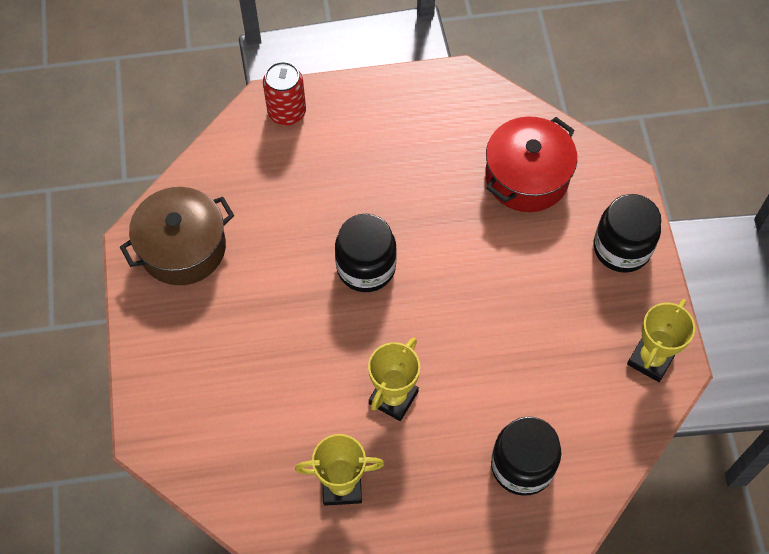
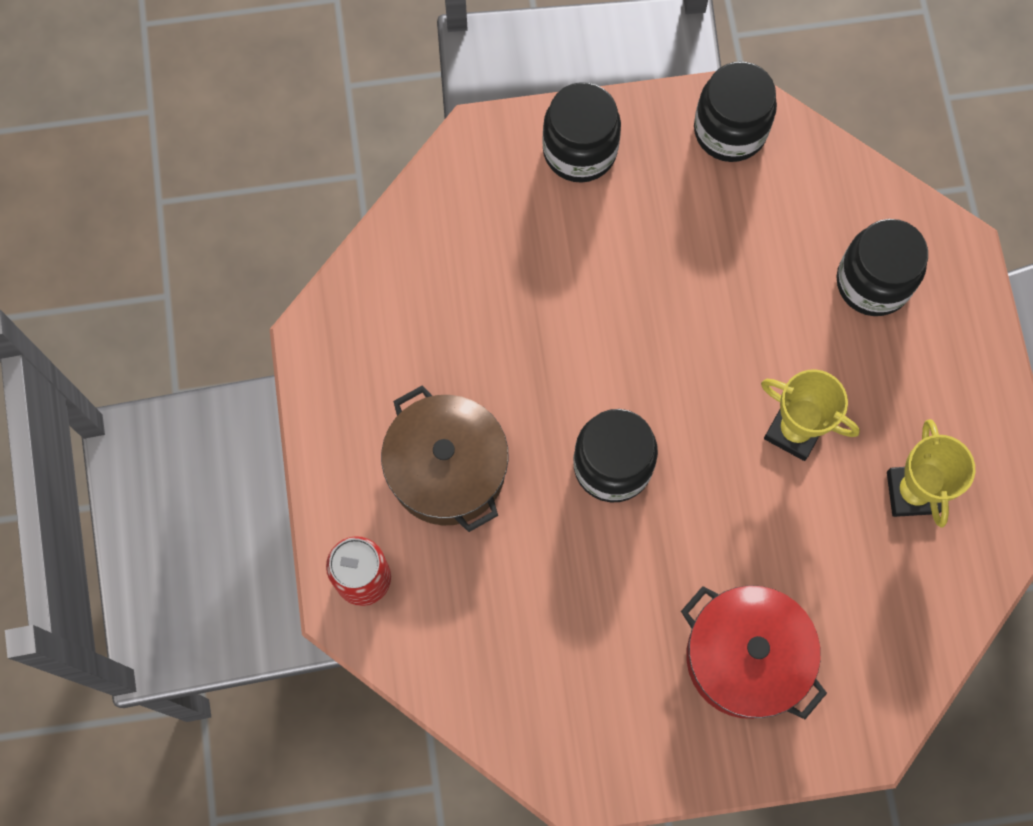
camera: 90 degrees left, 10 degrees up
(183, 248) = (586, 716): brown pot -> brown pot (447, 469)
(526, 177) = (474, 258): red pot -> red pot (745, 657)
(650, 359) = (730, 130): yellow trophy -> black jar

